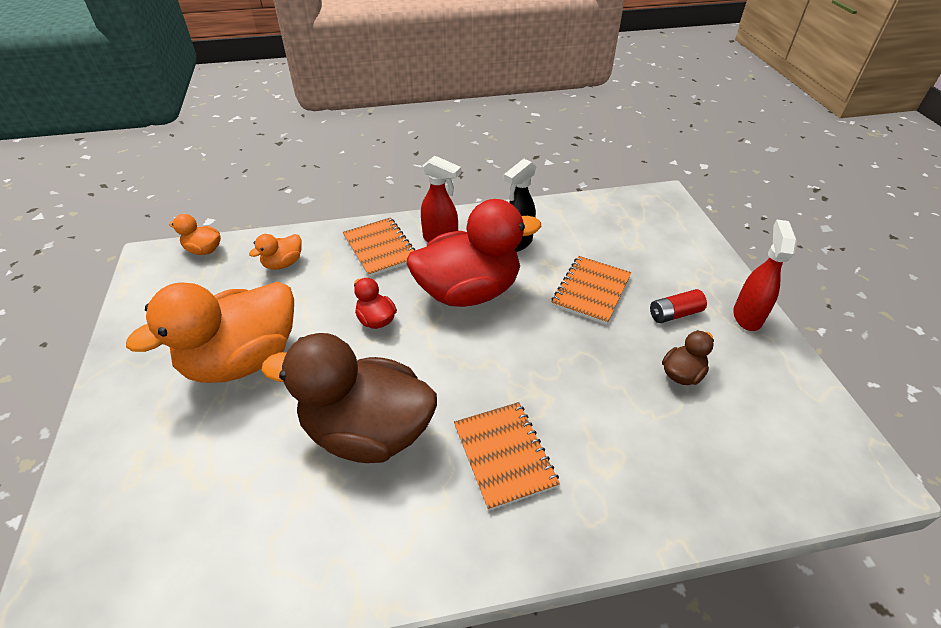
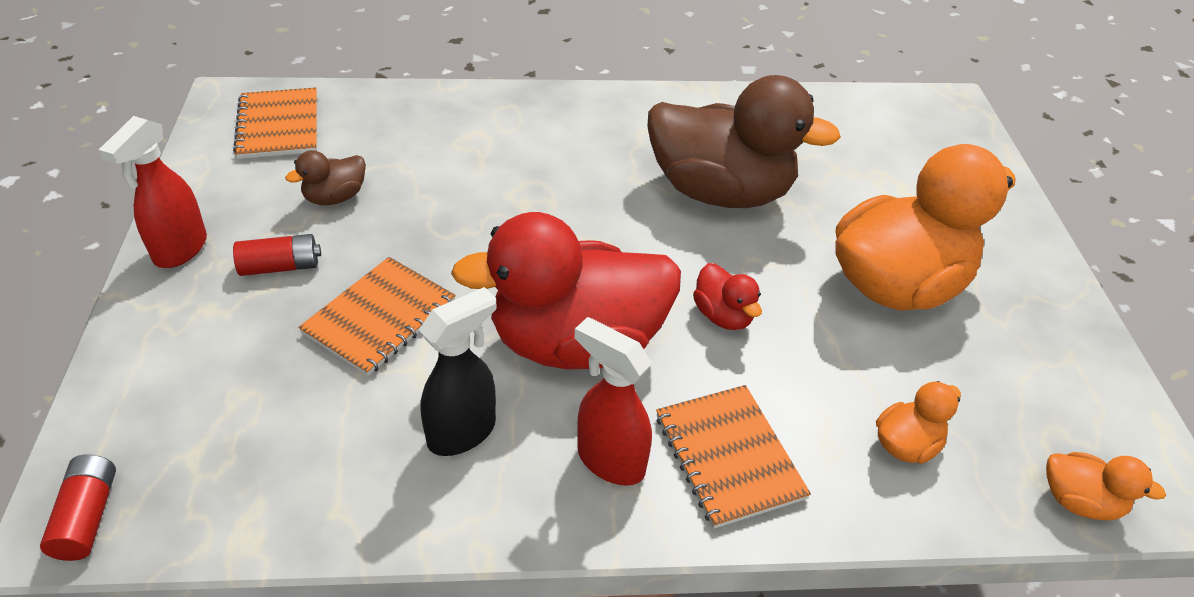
camera: 175 degrees left, 0 degrees up
(504, 455) = (576, 156): orange notebook -> orange notebook (278, 126)
(658, 199) = (87, 516): none -> red battery

